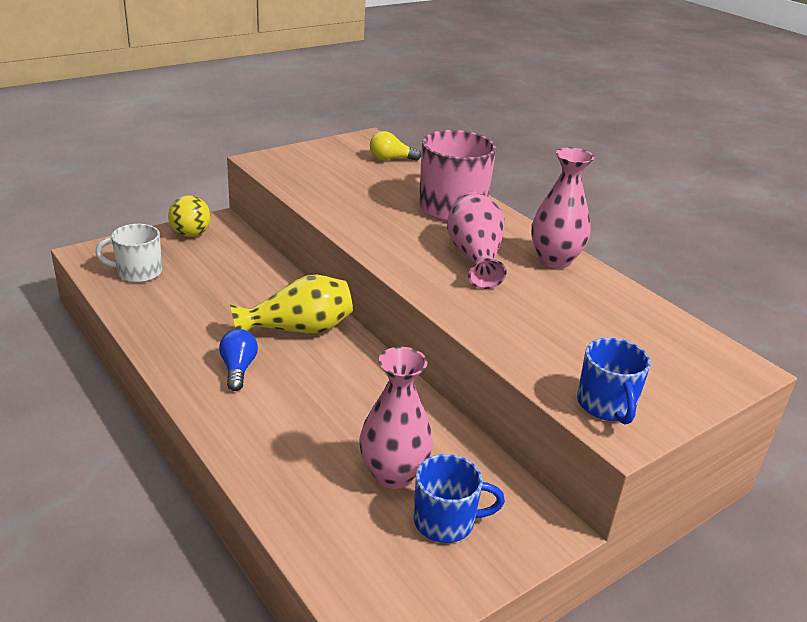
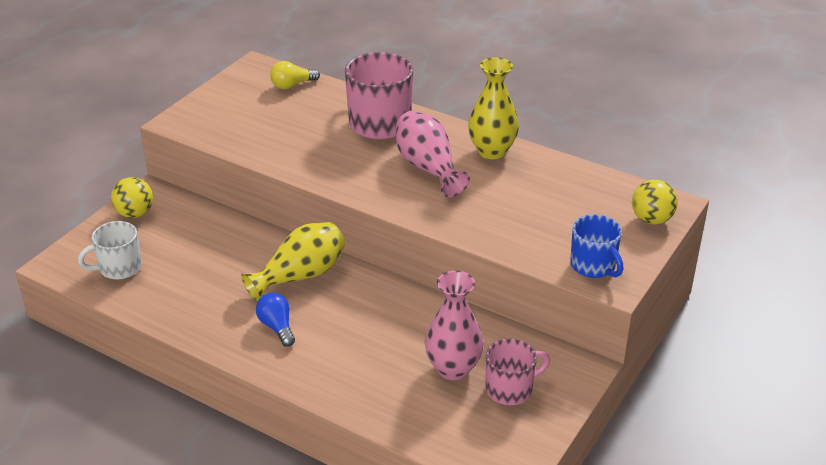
camera: 20 degrees left, 5 degrees up
(445, 521) = (510, 389): blue mug -> pink mug
(554, 260) = (492, 151): pink vase -> yellow vase
(709, 377) = (651, 219): none -> yellow ball

